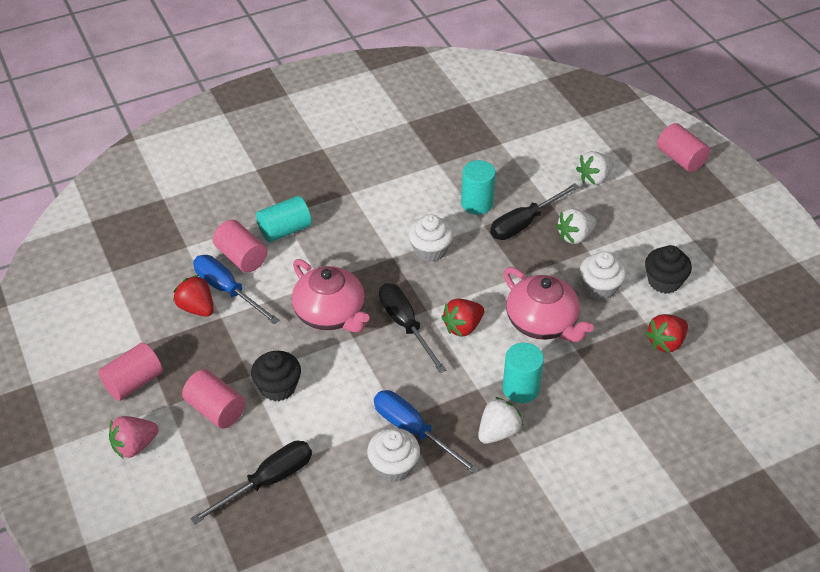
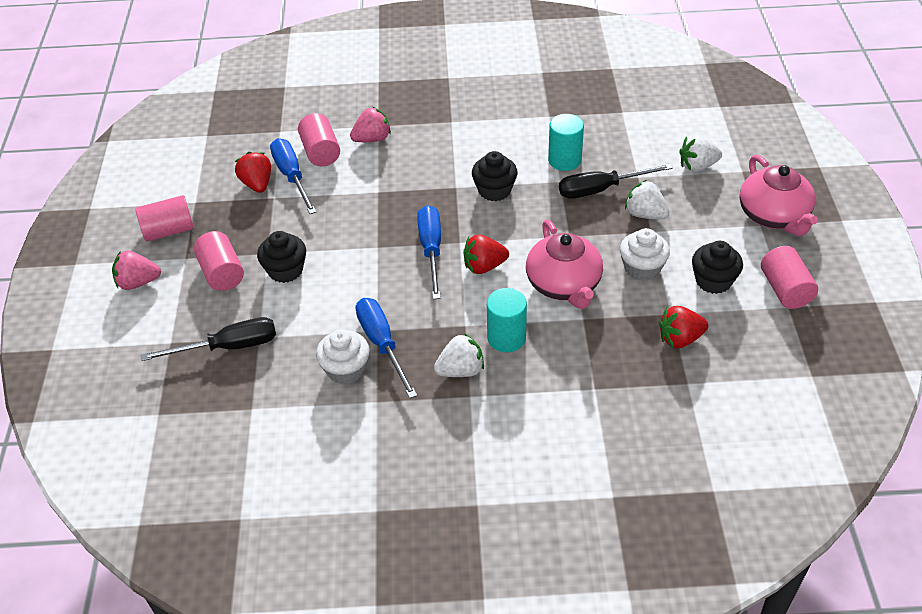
camera: 25 degrees right, 0 degrees up
(285, 230) = (372, 139): turquoise cylinder -> pink strawberry
(330, 314) = (369, 221): pink teapot -> pink teapot (774, 216)
(405, 325) = (431, 250): black screwdriver -> blue screwdriver
(430, 250) = (494, 190): white cupcake -> black cupcake
(575, 236) = (645, 214): white strawberry -> white strawberry turned 45 degrees clockwise
(680, 159) = (801, 170): pink cylinder -> pink cylinder (785, 290)

